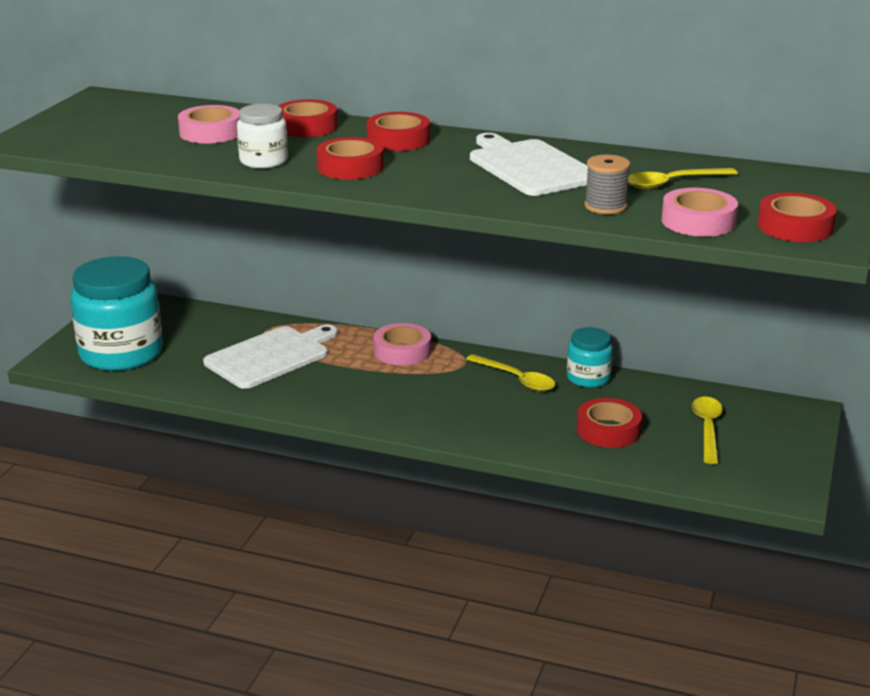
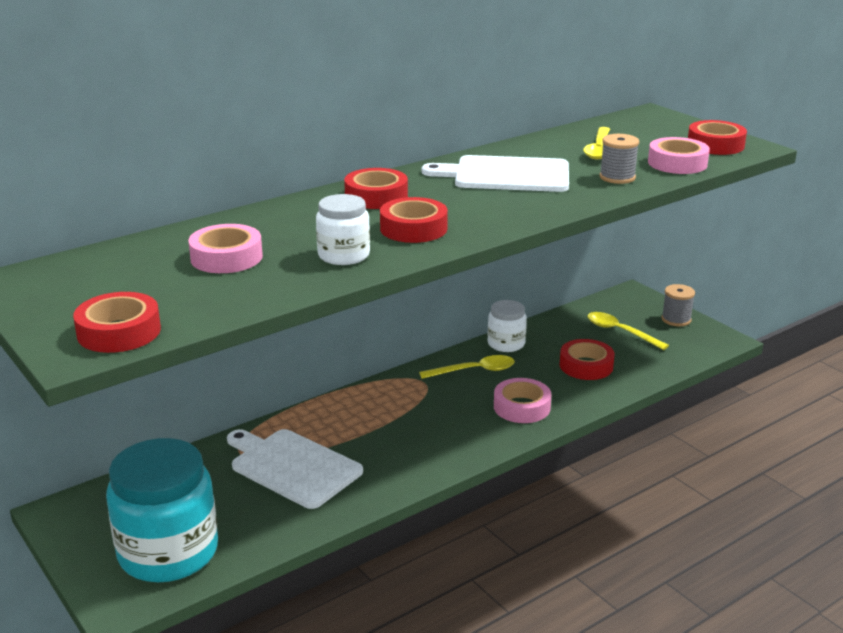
camera: 55 degrees left, 0 degrees up
(270, 356) = (292, 467): white cutting board -> white cutting board turned 45 degrees counterclockwise
(307, 127) = (283, 218): red tape -> red tape (119, 332)
(402, 351) = (369, 400): pink tape -> pink tape (522, 407)
(588, 378) = (506, 344): turquoise jar -> white jar
(788, 453) = (676, 319): none -> grey spool

